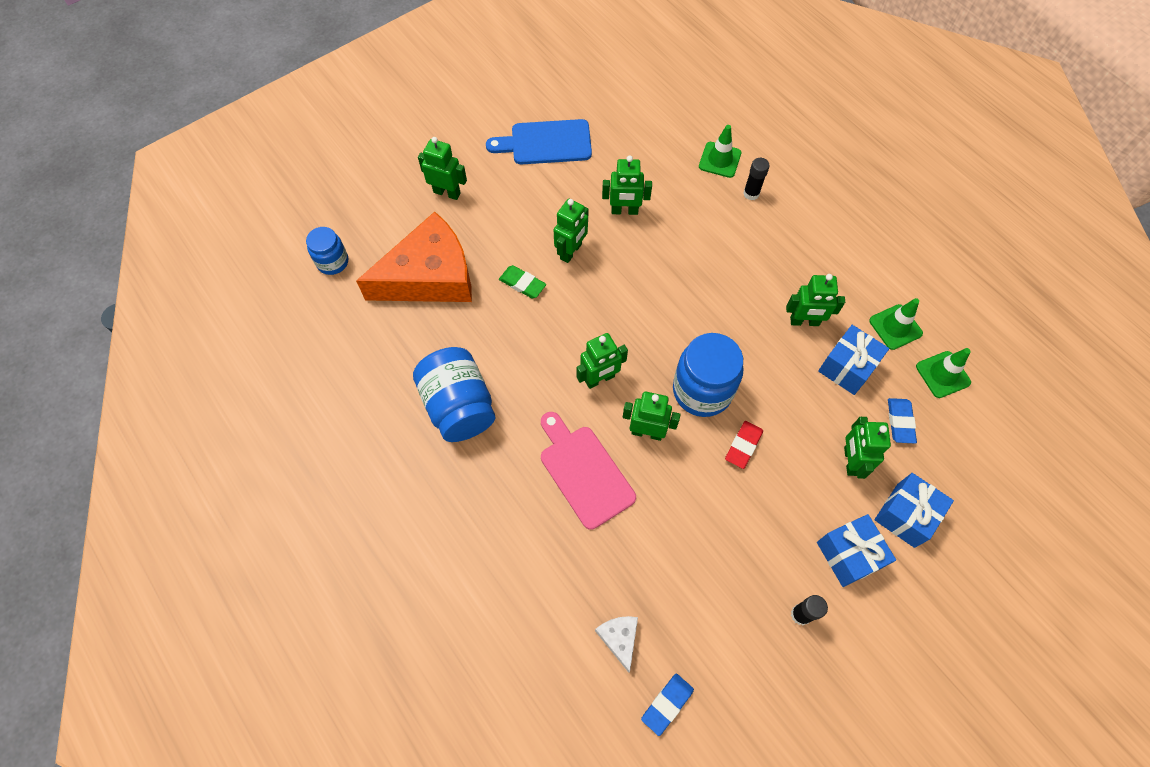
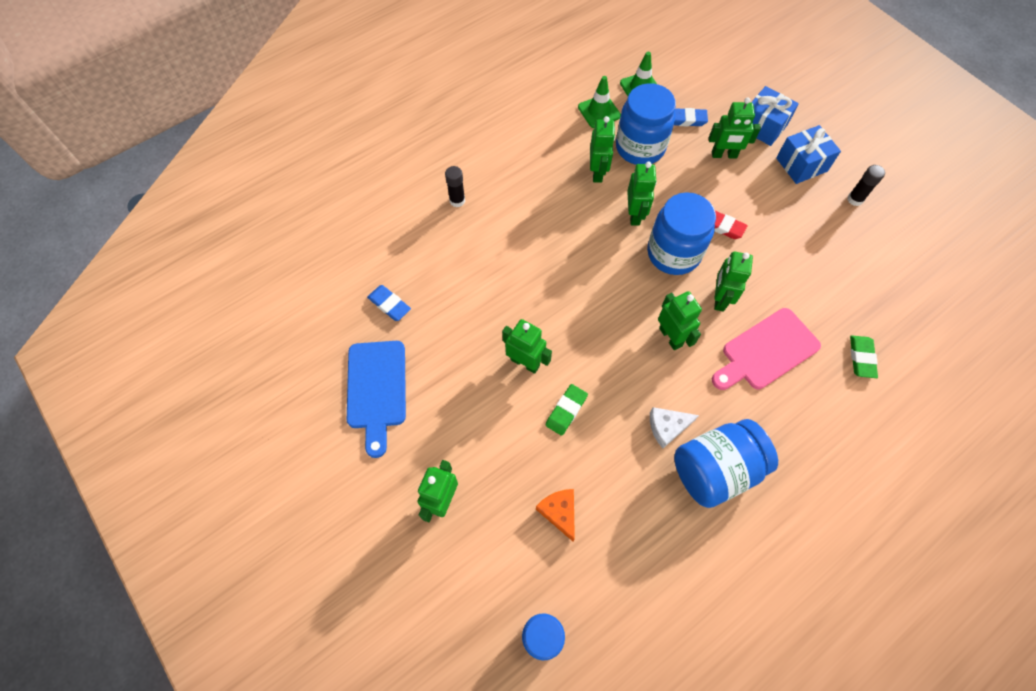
camera: 90 degrees left, 0 degrees up
(429, 276) = (559, 512): orange cheese -> orange cheese, size x0.40
(576, 574) = (861, 358): none -> green eraser
(619, 638) = (906, 325): white cheese -> white cheese (667, 427)
(624, 211) = (474, 311): green robot -> green robot (635, 215)
(667, 704) = (947, 292): blue eraser -> blue eraser (389, 304)
(719, 160) = (414, 223): green traffic cone -> none
(847, 367) = (640, 147): blue gift -> blue jar

